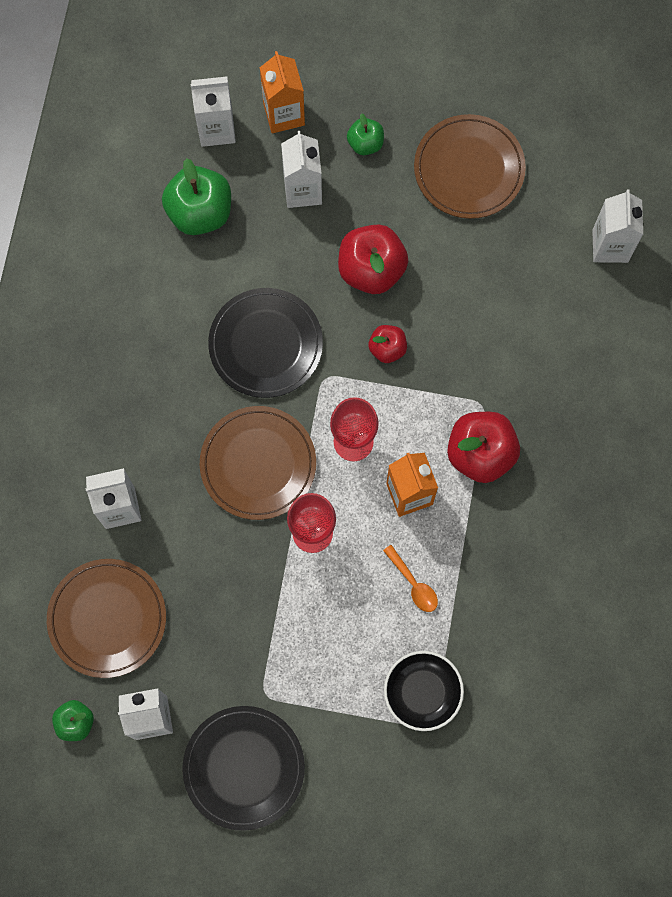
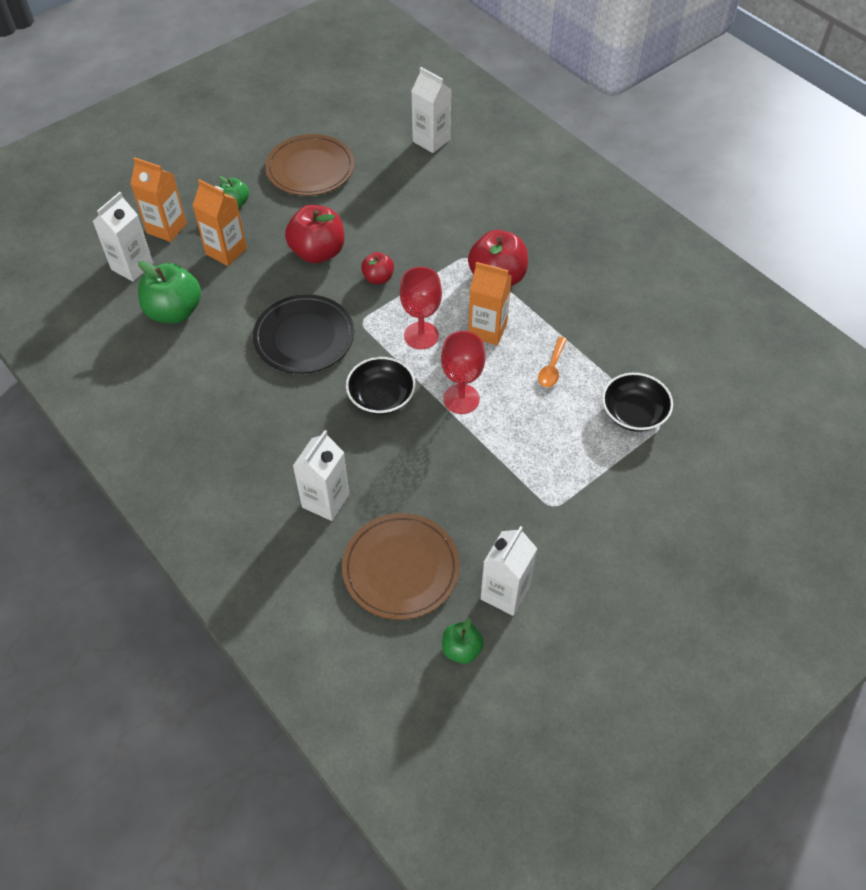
camera: 50 degrees left, 20 degrees down
(244, 768) = (597, 558): black plate -> none
(258, 464) = (381, 397): brown plate -> black bowl
(302, 190) = (226, 251): white carton -> orange carton
(413, 584) = (552, 368): orange spoon -> orange spoon turned 105 degrees clockwise

